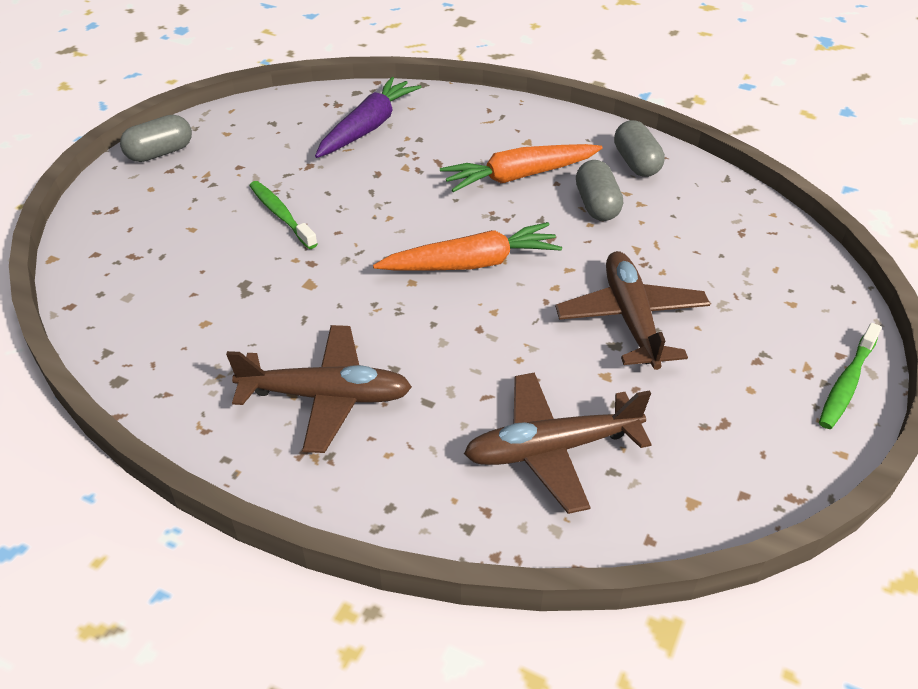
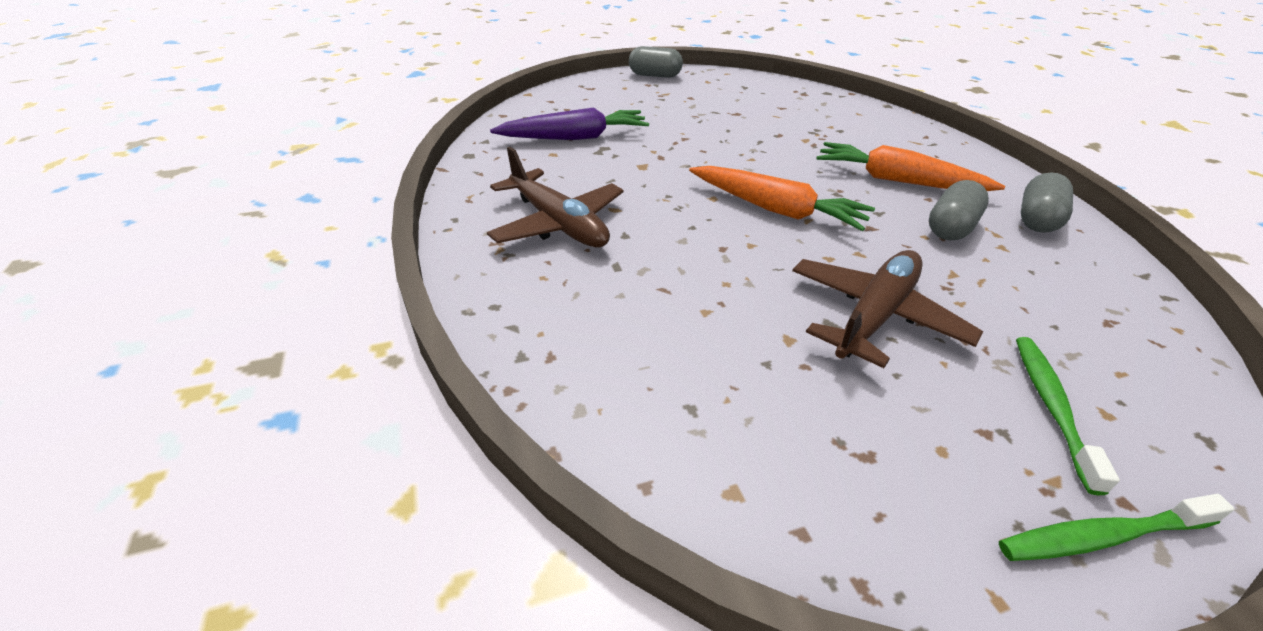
camera: 45 degrees right, 5 degrees down
(281, 215) = (679, 127): green toothbrush -> green toothbrush (1051, 406)
(368, 127) = (809, 111): purple carrot -> purple carrot (575, 137)
(551, 449) = (661, 354): brown plane -> none

